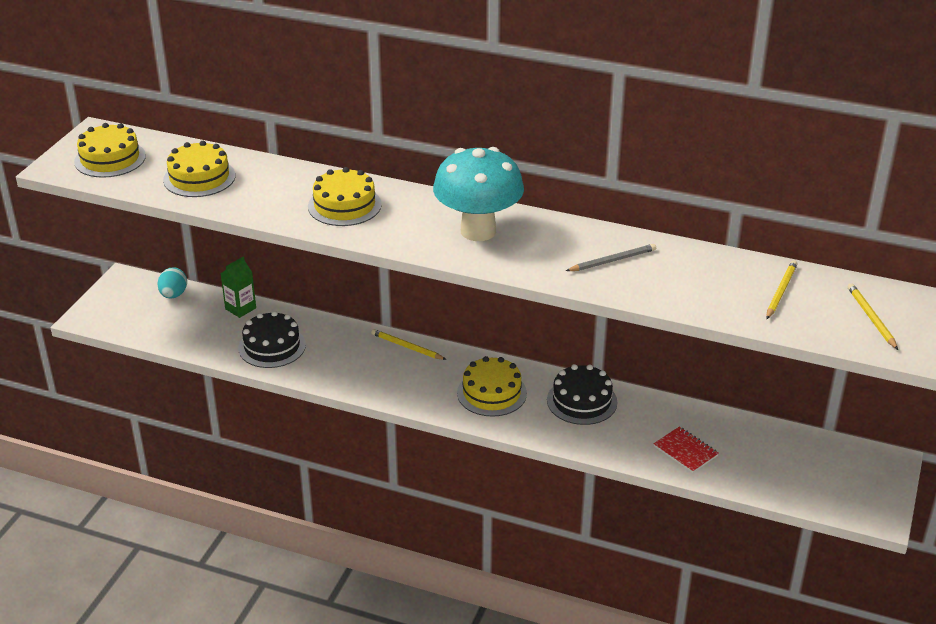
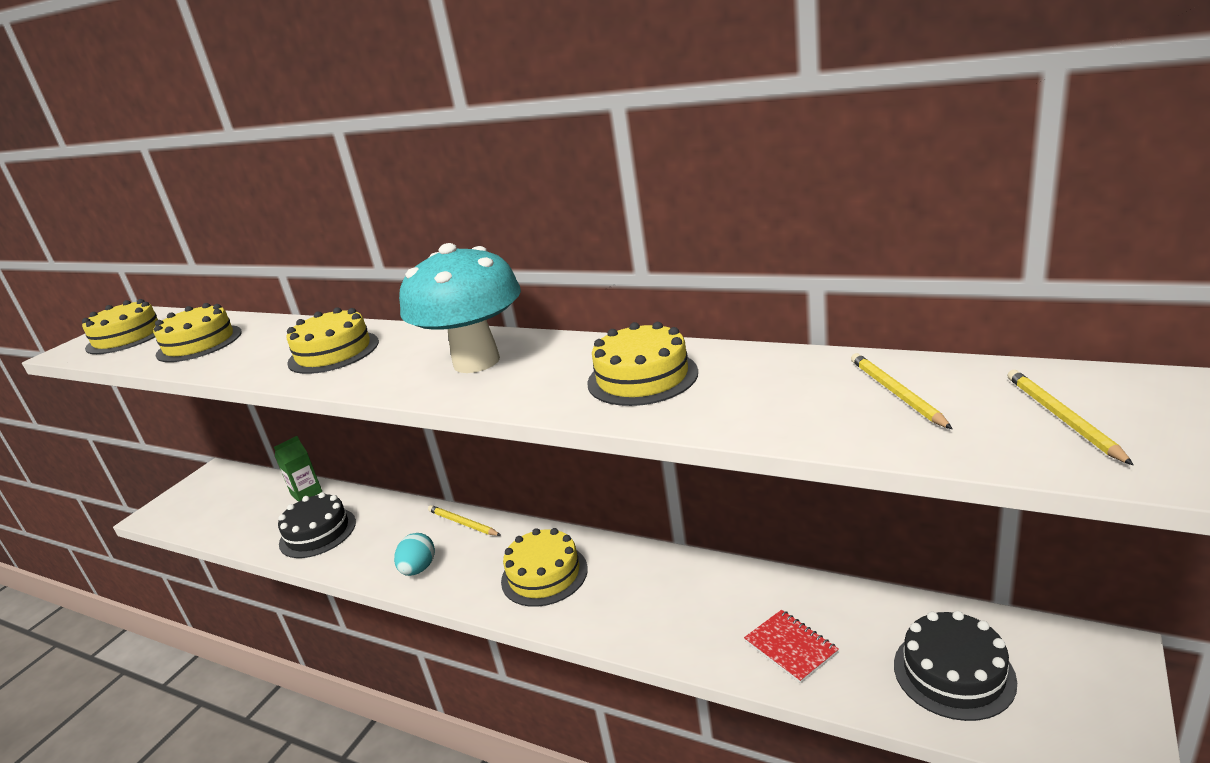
camera: 10 degrees right, 10 degrees down
(173, 295) = (249, 484): turquoise egg -> turquoise egg (419, 569)
(582, 401) = (655, 579): black cake -> black cake (953, 672)
(612, 260) = (642, 377): grey pencil -> yellow cake
(780, 291) = (896, 393): yellow pencil -> yellow pencil turned 45 degrees counterclockwise

